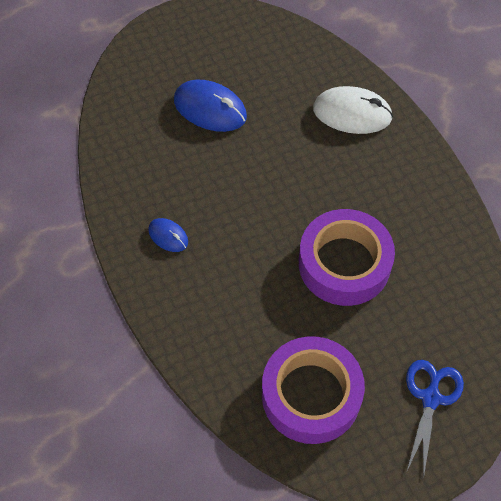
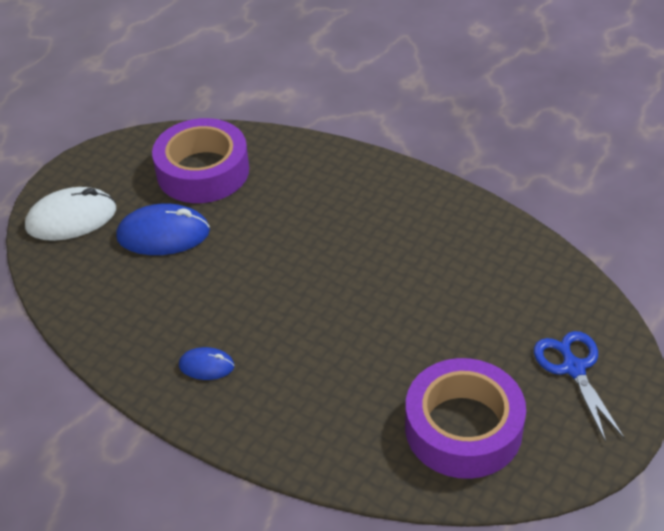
camera: 30 degrees left, 15 degrees down
(344, 264) = (403, 300): purple tape -> purple tape (203, 171)
(352, 113) = (309, 174): white mouse -> white mouse (71, 218)

